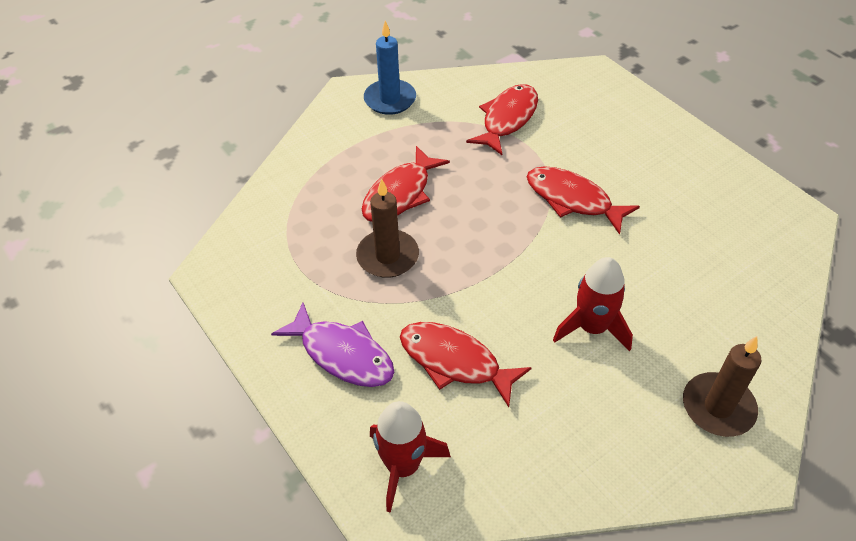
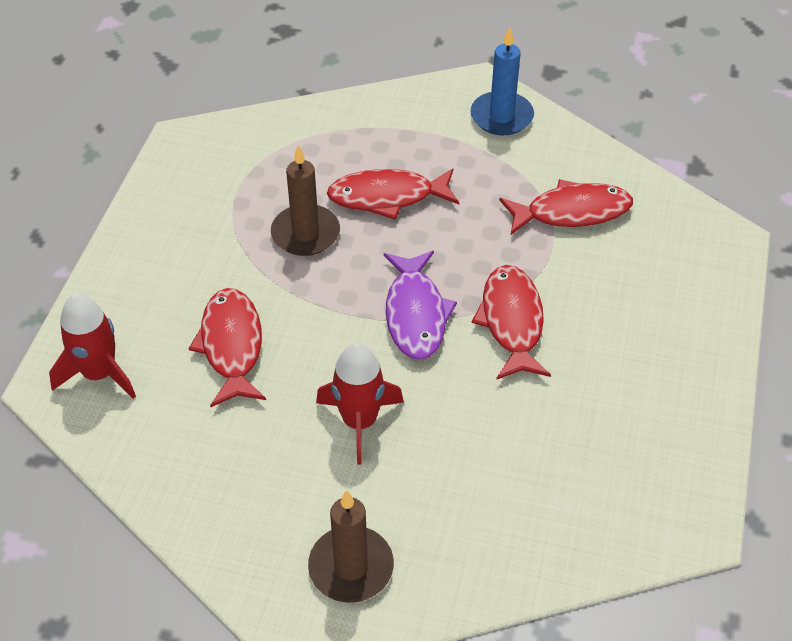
camera: 50 degrees right, 0 degrees up
(342, 354) = (175, 270): purple fish -> purple fish (415, 314)

